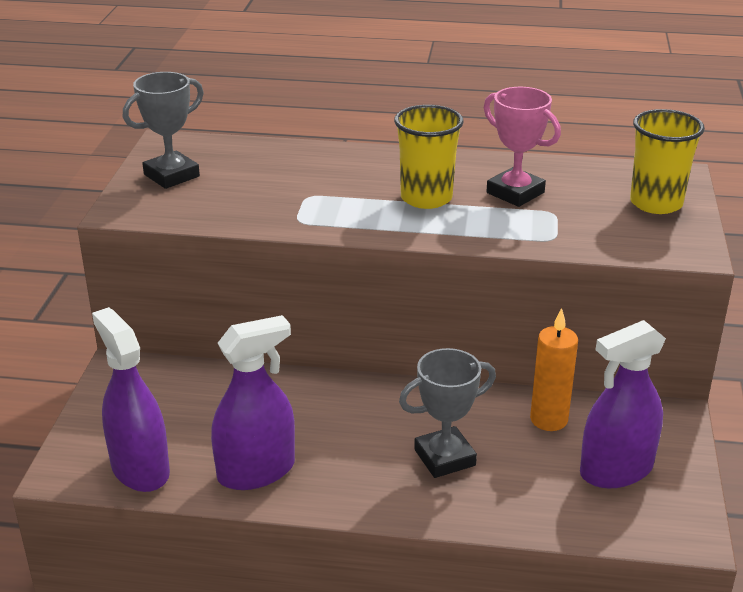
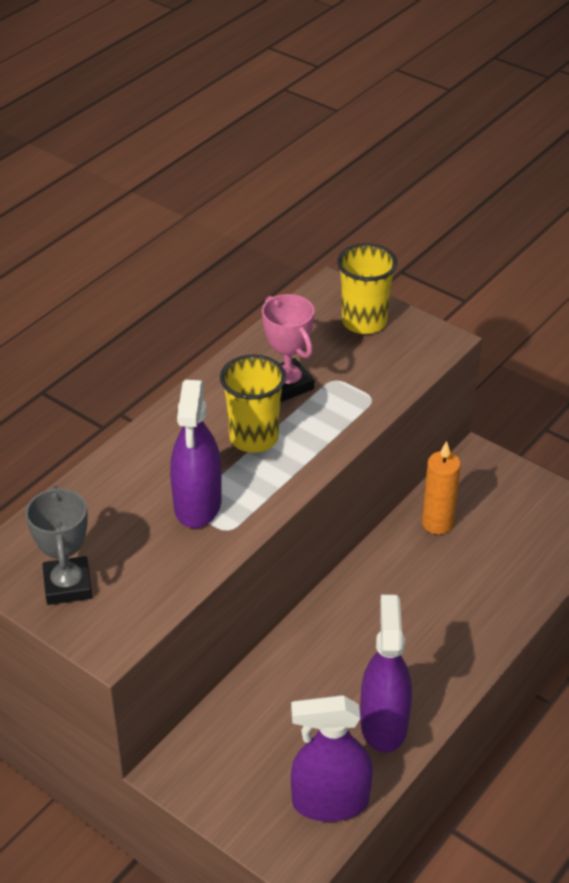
camera: 60 degrees left, 10 degrees up
(444, 457) = (441, 602): grey trophy -> none
(515, 193) = (287, 384): pink trophy -> pink trophy turned 75 degrees clockwise
(616, 470) = (513, 517): purple spray bottle -> purple spray bottle (197, 504)

